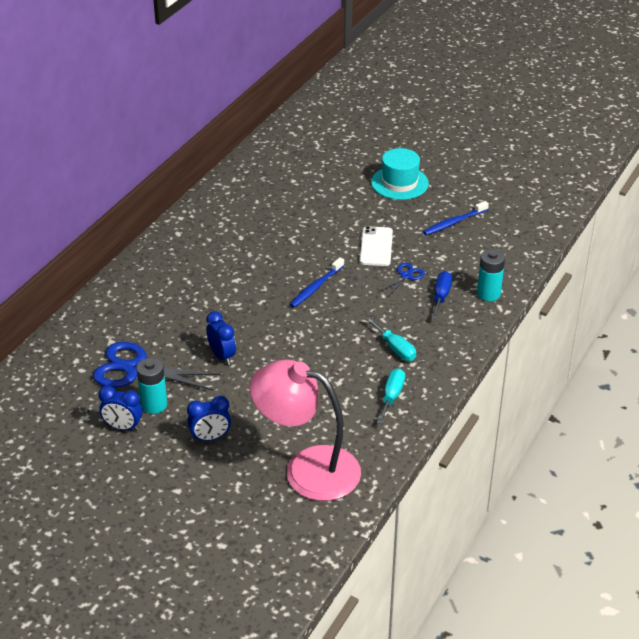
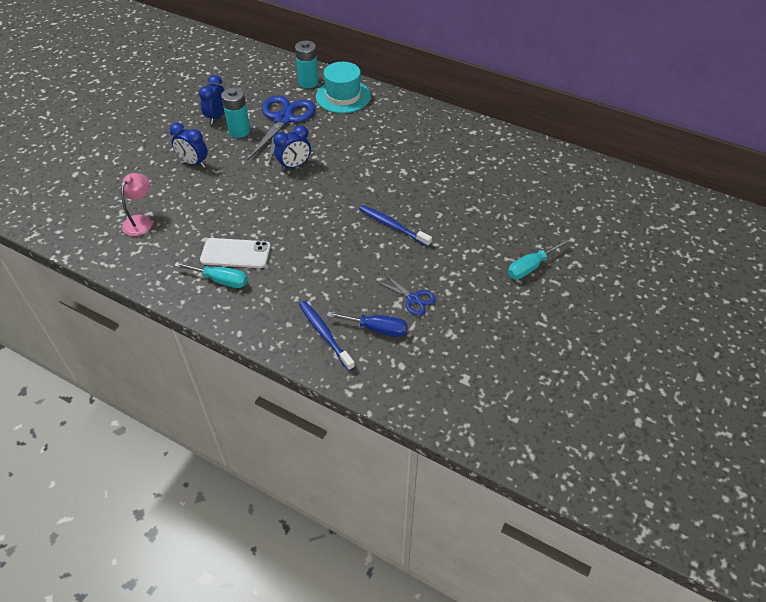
camera: 90 degrees right, 10 degrees up
(210, 438) = (193, 163): blue clock -> blue clock turned 45 degrees counterclockwise
(307, 469) = (141, 221): pink lamp -> pink lamp, size x0.45
(376, 246) = (465, 275): white phone -> white phone (235, 253)
(395, 348) = (292, 285): turquoise screwdriver -> turquoise screwdriver (530, 267)
(399, 183) = (597, 300): turquoise hat -> turquoise hat (343, 96)
(454, 222) = (523, 351): blue toothbrush -> blue toothbrush (325, 334)
(488, 294) = (382, 376): turquoise battery -> turquoise battery (308, 82)

